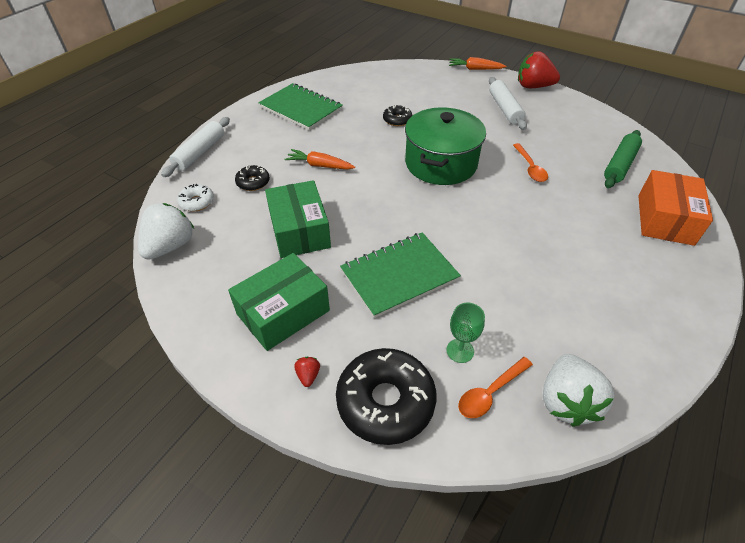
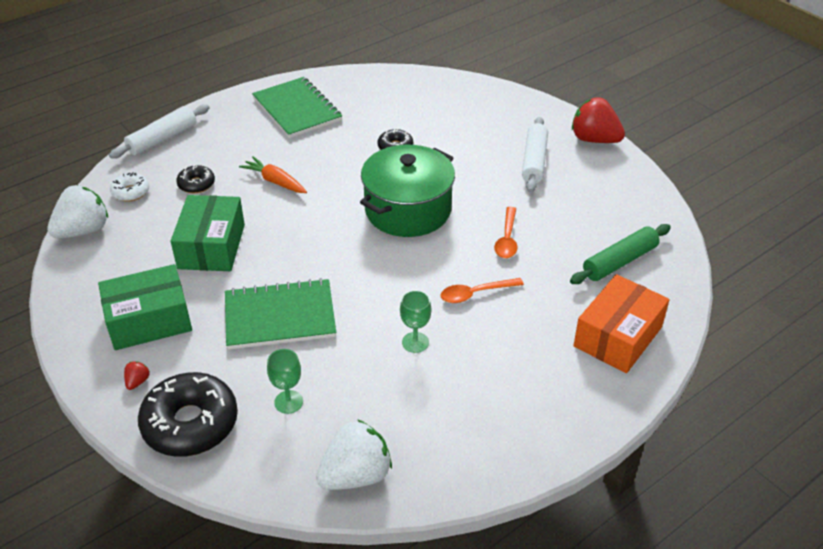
camera: 20 degrees right, 5 degrees down
(475, 69) = (538, 100): orange carrot -> none
(490, 392) = (290, 446): orange spoon -> orange spoon (475, 294)
(525, 266) = (415, 342): none -> green goblet
(566, 401) = (356, 475): white strawberry -> white strawberry turned 150 degrees counterclockwise

